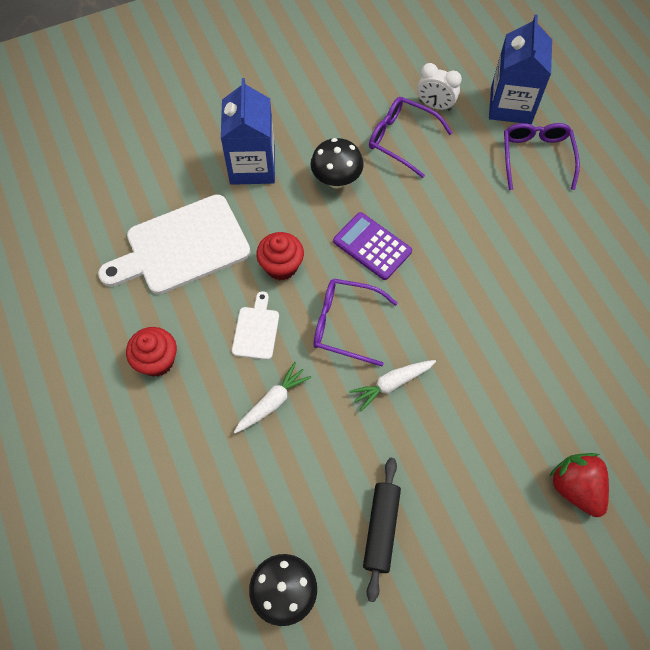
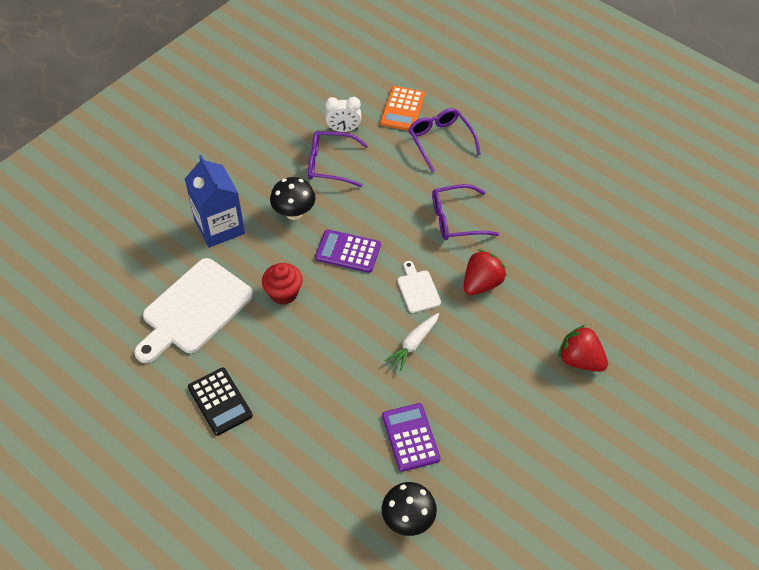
camera: 25 degrees left, 10 degrees down
(157, 361) = (220, 401): red cupcake -> black calculator
(256, 330) = (288, 347): white cutting board -> white cutting board (417, 289)
(272, 402) = (329, 394): white carrot -> none
(335, 494) = (410, 437): none -> purple calculator
(346, 324) = (357, 316): purple glasses -> purple glasses (456, 219)
(381, 529) = (457, 446): black rolling pin -> none
(503, 344) = (482, 283): none -> red strawberry
(511, 105) = (402, 109): blue carton -> orange calculator

